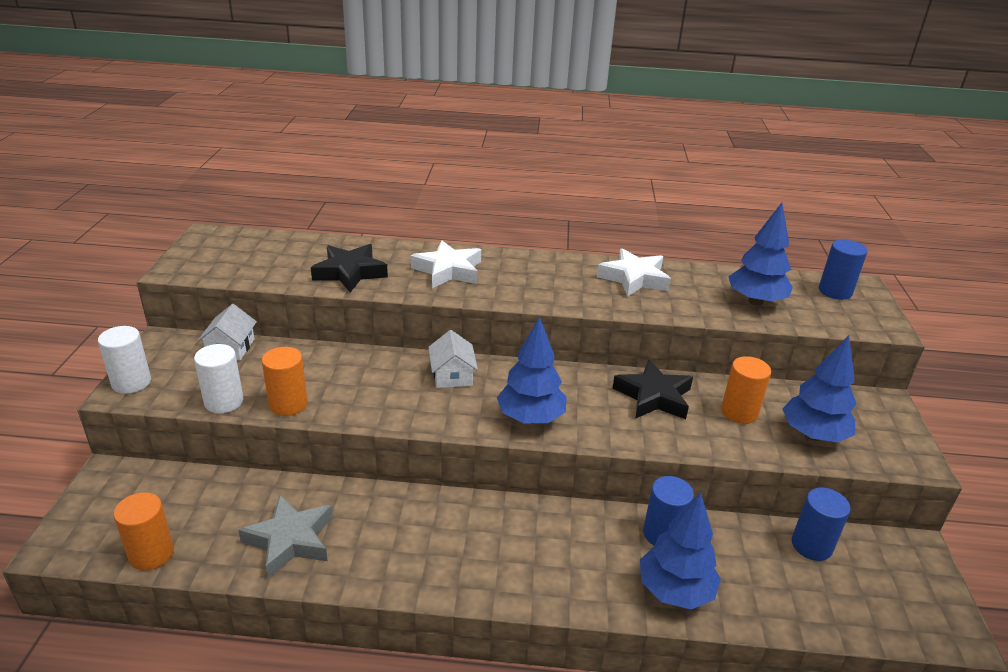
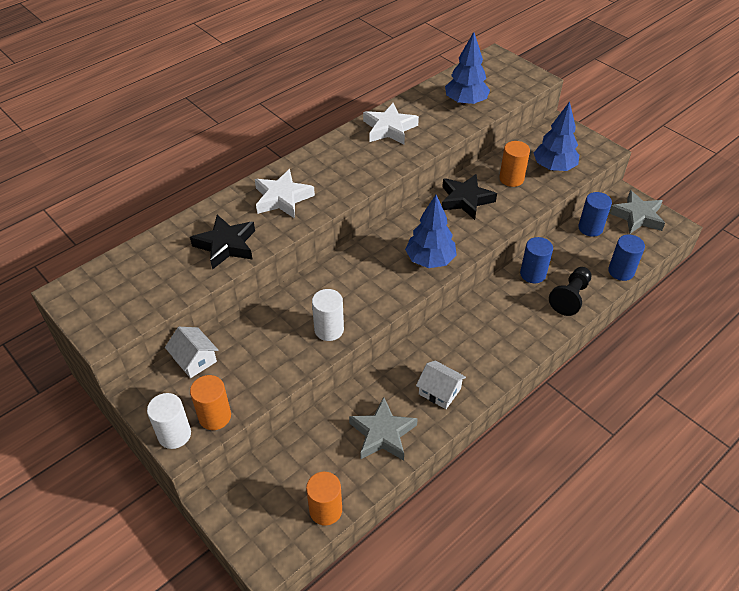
camera: 45 degrees left, 15 degrees up
(224, 402) = (256, 393): white cylinder -> white cylinder (329, 329)
(288, 404) = (296, 361): orange cylinder -> orange cylinder (215, 416)
(452, 375) = (353, 268): white house -> white house (439, 391)
(674, 591) = (570, 297): blue tree -> black pawn
(835, 291) = (490, 69): blue cylinder -> blue cylinder (621, 271)
(905, 582) = (637, 216): none -> grey star

